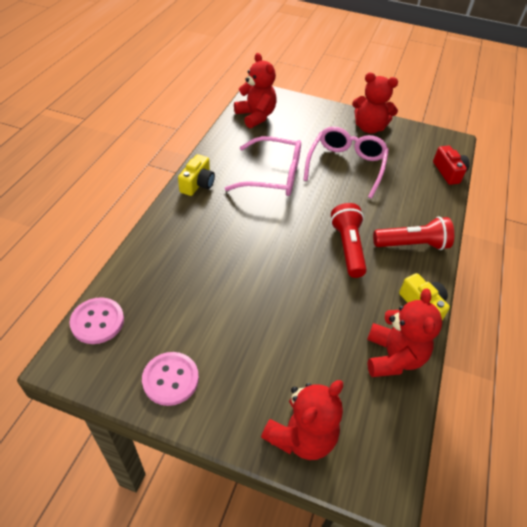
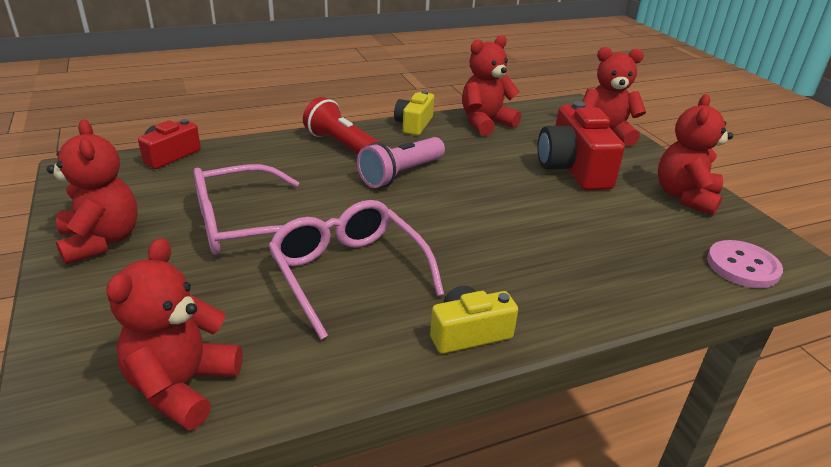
camera: 130 degrees left, 15 degrees down
(170, 379) = (685, 197): pink button -> red teddy bear
(272, 347) = (573, 168): none -> red camera
(348, 247) = (400, 174): red flashlight -> pink flashlight

